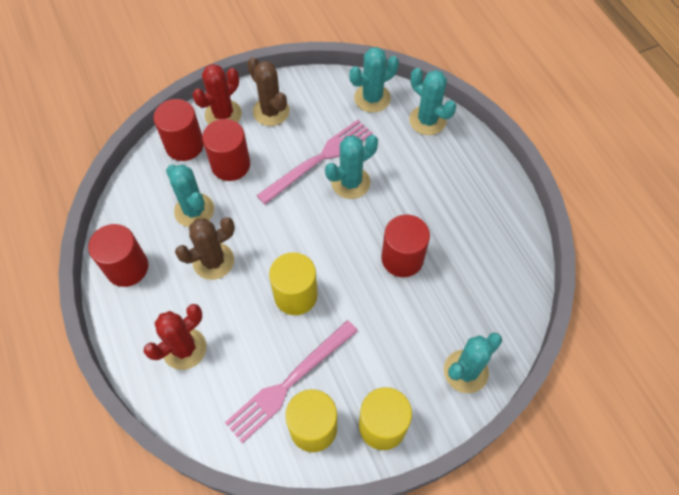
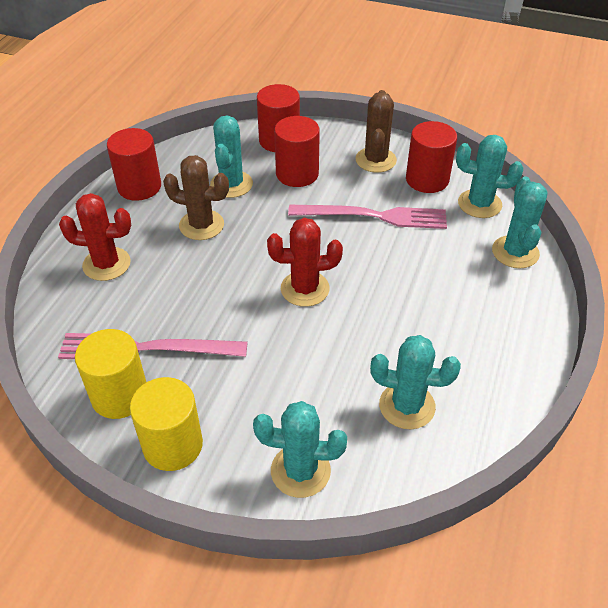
camera: 45 degrees right, 15 degrees down
(223, 114) = (334, 139): red cactus -> red cactus (305, 289)
(295, 295) = (231, 293): yellow cylinder -> none
(350, 182) = (381, 249): turquoise cactus -> turquoise cactus (407, 406)
(402, 258) = (355, 336): red cylinder -> red cylinder (427, 179)

